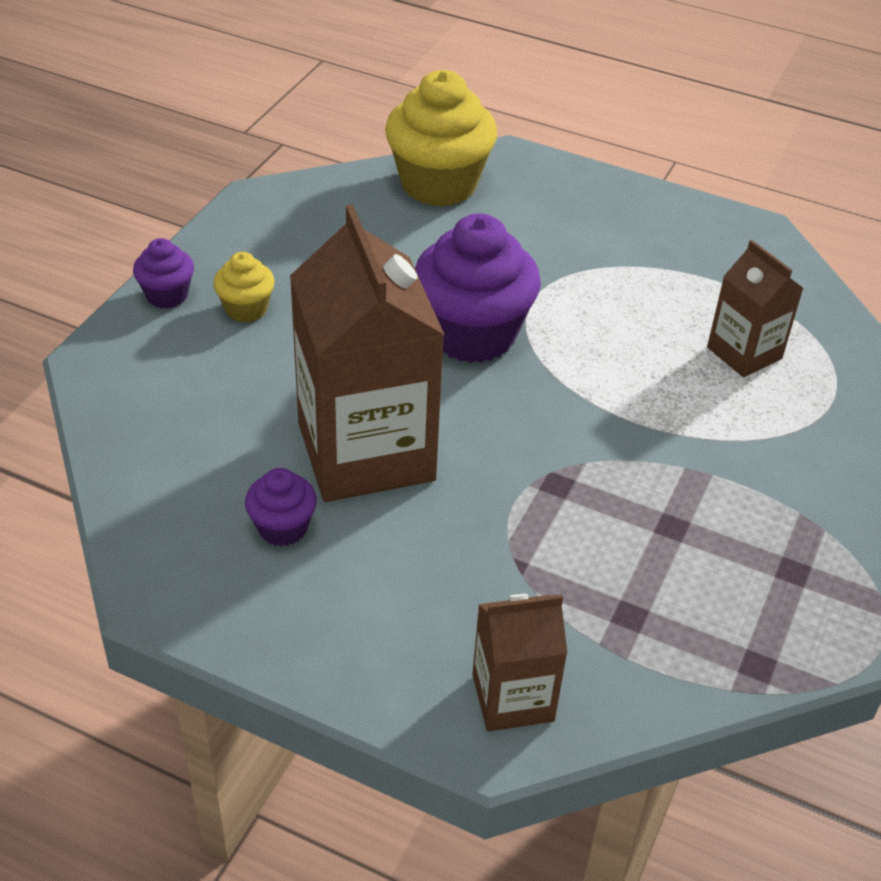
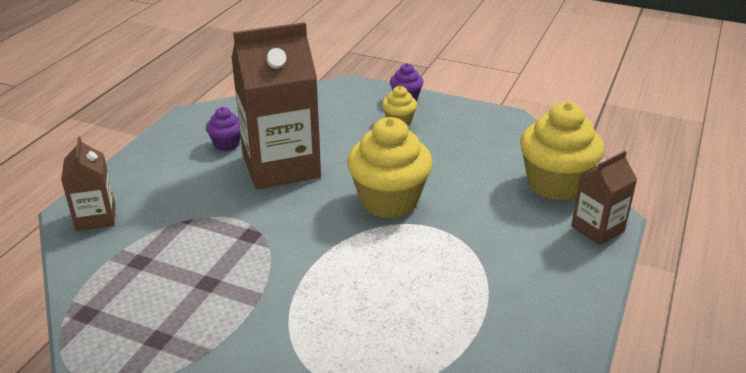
camera: 90 degrees right, 10 degrees down
(472, 335) = (389, 201): purple cupcake -> yellow cupcake
(744, 353) = (388, 334): brown carton -> brown carton (597, 229)

